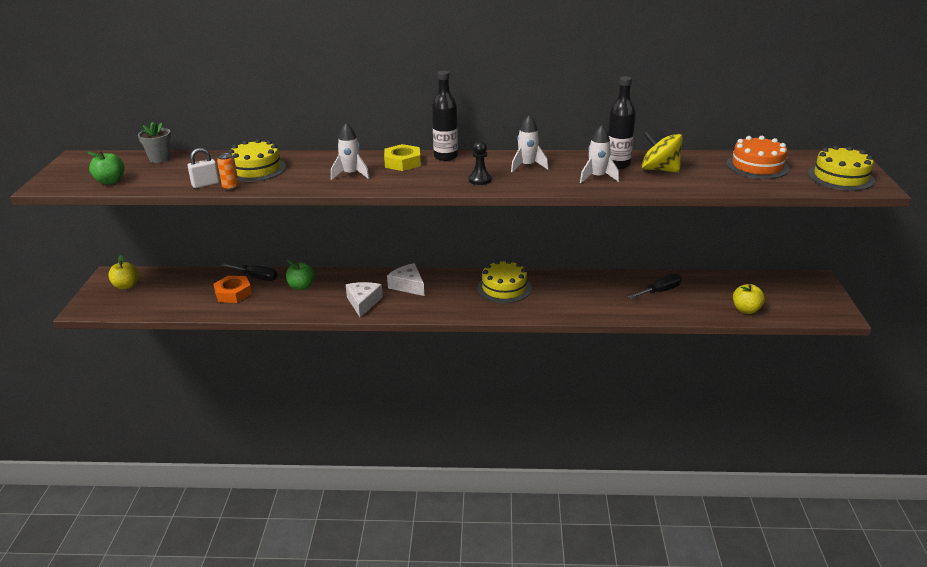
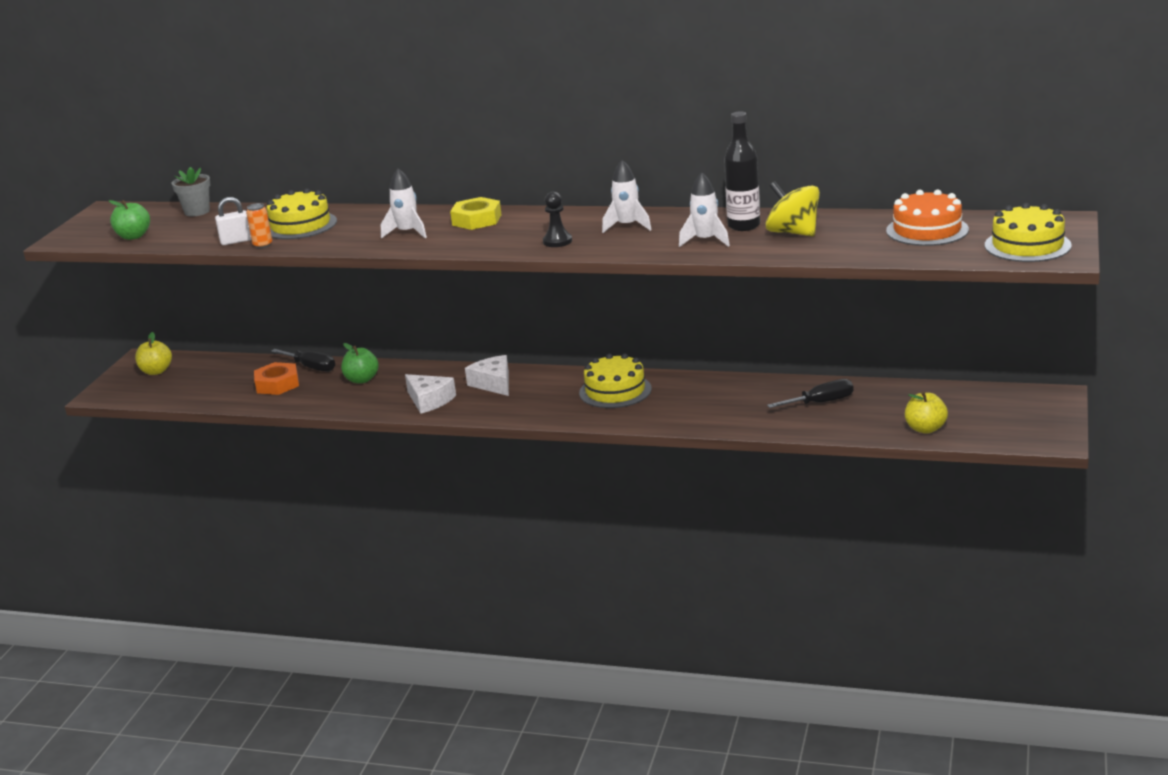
camera: 15 degrees right, 5 degrees down
(363, 303) = (429, 400): white cheese -> white cheese turned 120 degrees clockwise
(445, 157) = (533, 213): black bottle -> none

